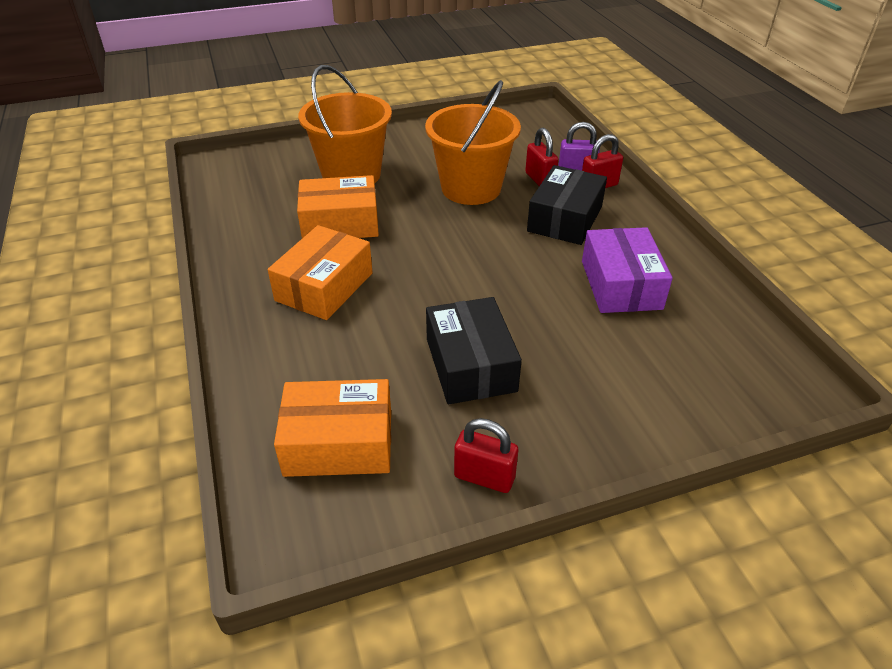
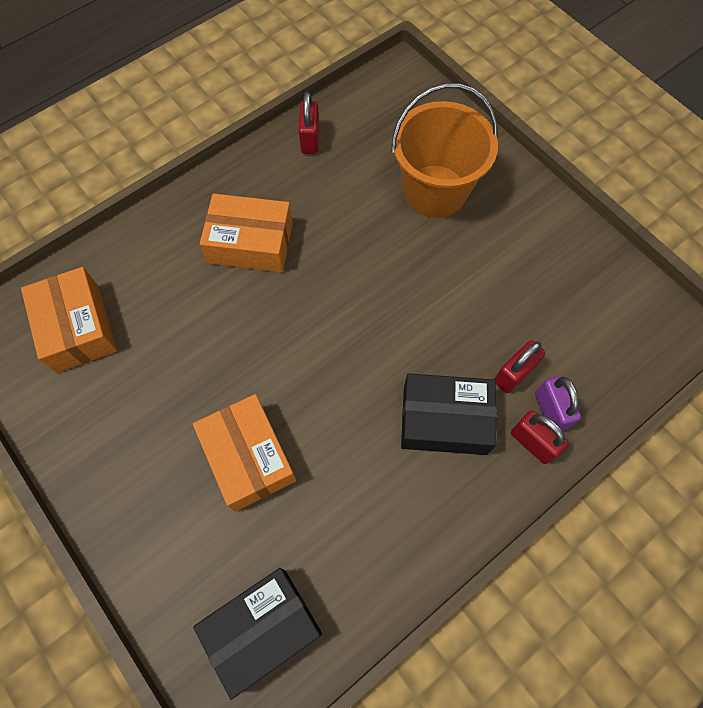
camera: 70 degrees right, 25 degrees up
(340, 223) = (348, 216): orange box -> orange box (248, 457)
(470, 365) = (186, 394): black box -> black box (262, 629)
(471, 188) = (462, 309): orange bucket -> none
(484, 477) = (66, 441): red padlock -> red padlock (310, 140)
(621, 284) = (346, 503): purple box -> none

